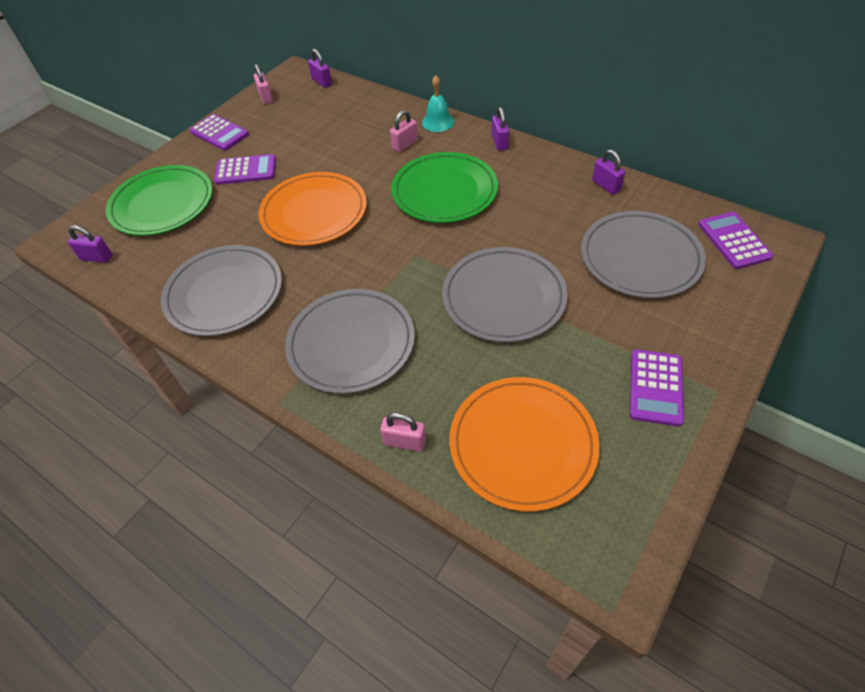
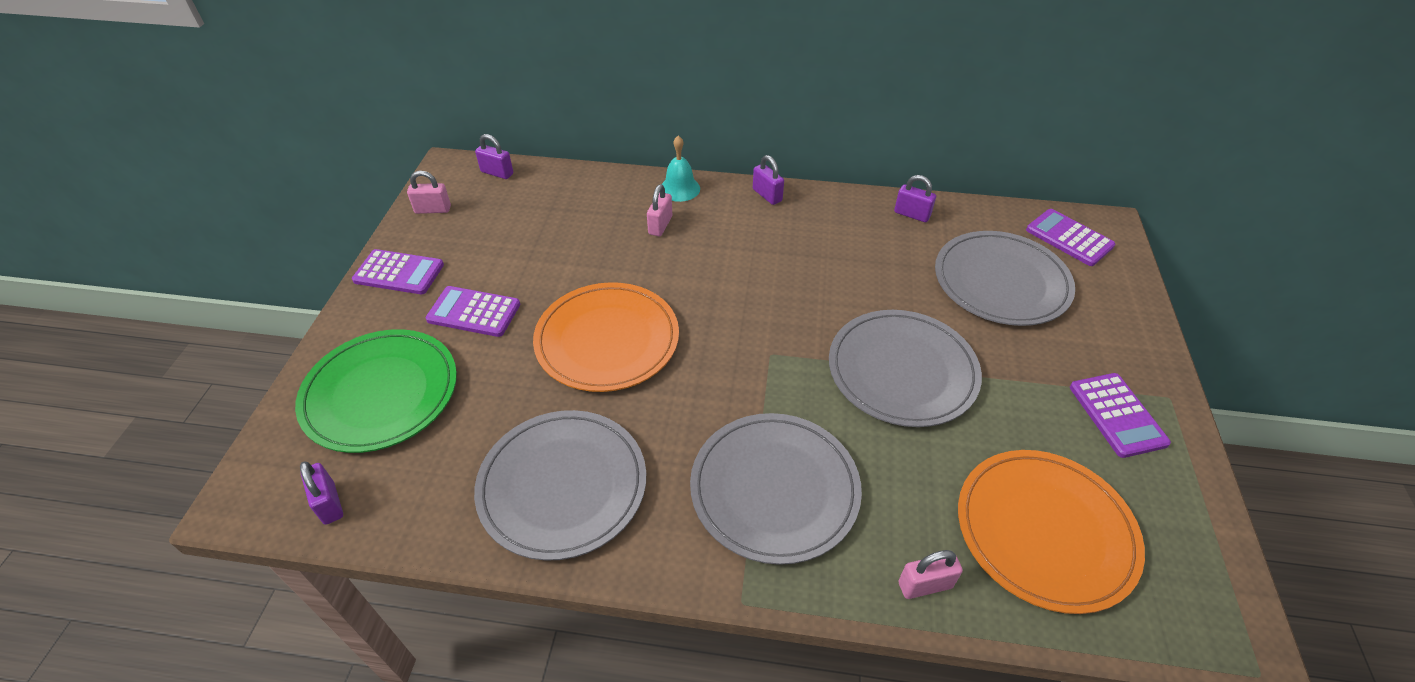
camera: 30 degrees left, 5 degrees down
(97, 258) = (329, 503): purple padlock -> purple padlock turned 75 degrees clockwise
(246, 170) = (474, 312): purple calculator -> purple calculator turned 135 degrees counterclockwise
(266, 97) = (433, 209): pink padlock -> pink padlock turned 45 degrees counterclockwise
(444, 191) = (747, 268): green plate -> none

